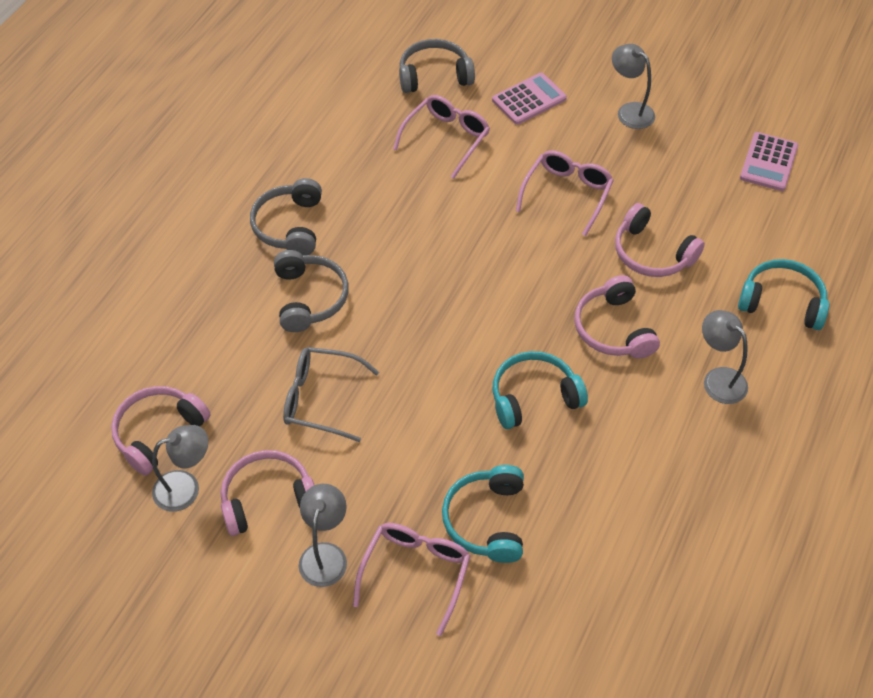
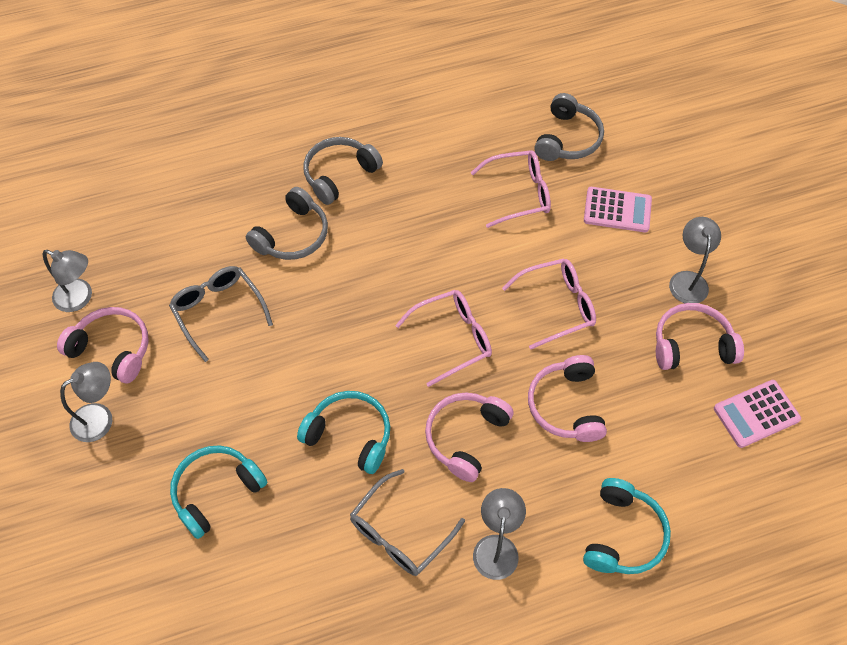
camera: 45 degrees right, 5 degrees up
(158, 433) = (106, 249): pink headphones -> pink headphones (691, 345)
(415, 572) = (134, 483): pink glasses -> pink glasses (452, 339)
(434, 75) = (567, 139): grey headphones -> grey headphones turned 75 degrees clockwise
(647, 427) = (400, 532): none -> grey glasses
(782, 302) = (623, 535): turquoise headphones -> turquoise headphones turned 45 degrees clockwise

